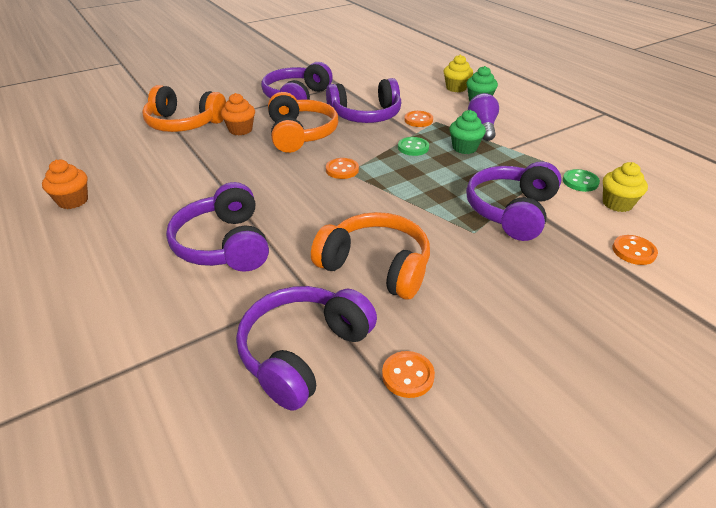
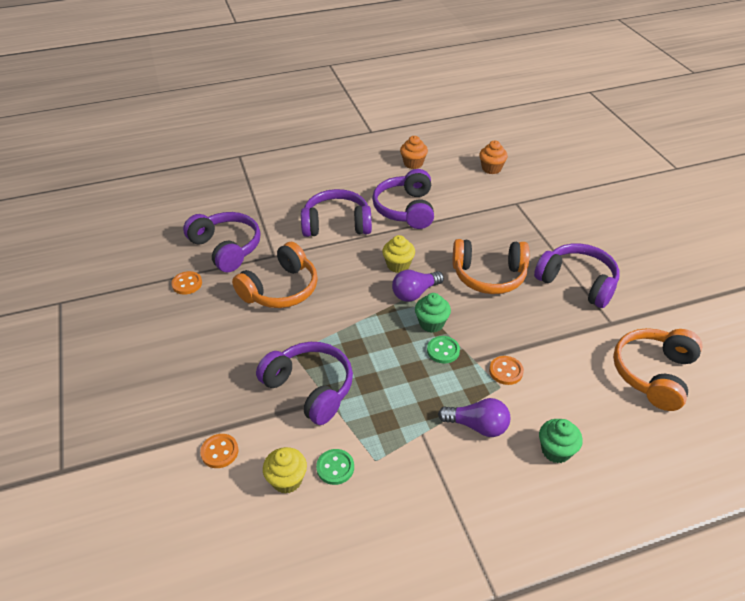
camera: 105 degrees right, 5 degrees up
(184, 124) = (523, 208): orange headphones -> orange headphones (653, 374)
(240, 130) = (505, 239): orange cupcake -> orange cupcake (491, 168)
(342, 170) = (415, 293): orange button -> purple light bulb
(366, 115) = (524, 329): purple headphones -> purple headphones (406, 209)
(456, 88) = (600, 438): yellow cupcake -> yellow cupcake (398, 265)
(464, 148) = (432, 392): green cupcake -> green cupcake (431, 323)

